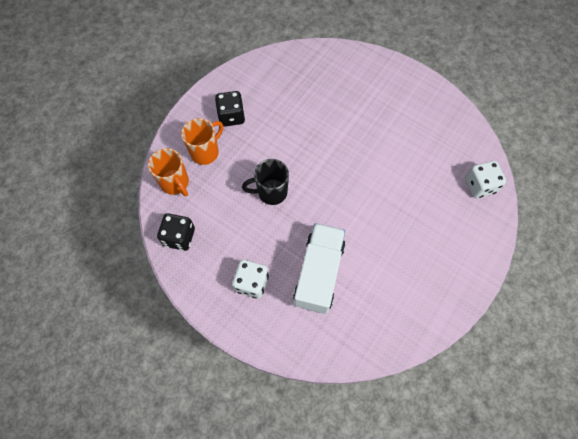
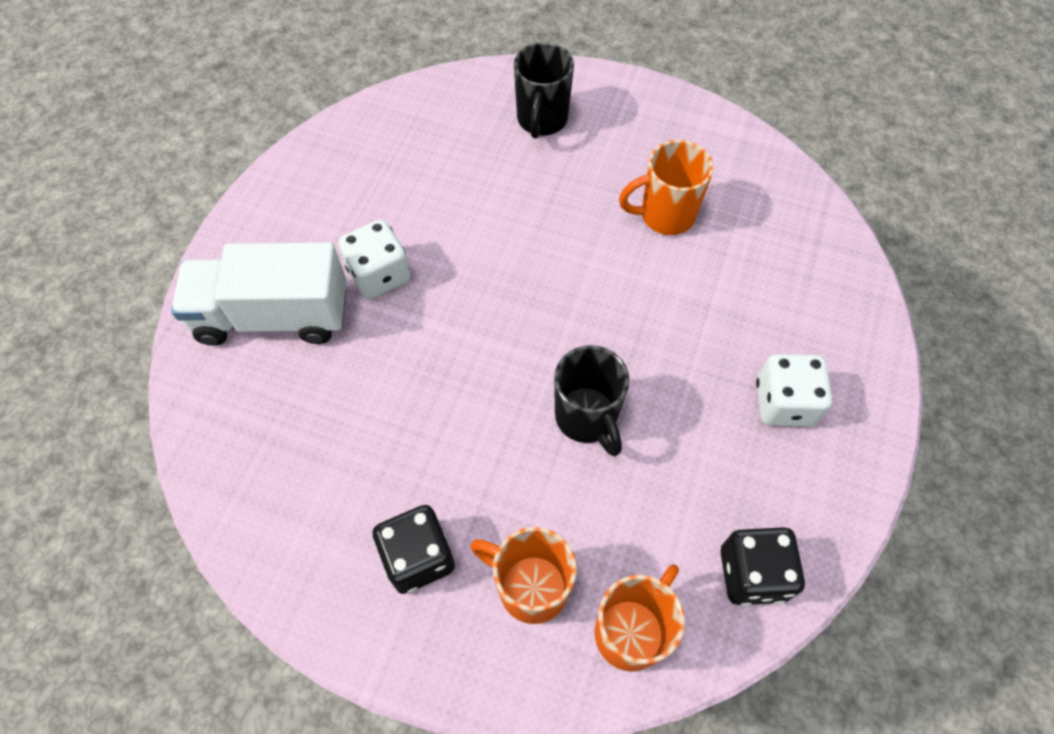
camera: 105 degrees left, 5 degrees down
(319, 273) = (719, 298): white truck -> white truck (273, 315)
(378, 264) = (665, 215): none -> orange mug
(459, 219) = (542, 120): none -> black mug
(479, 185) = (470, 101): white dice -> white dice (379, 275)

